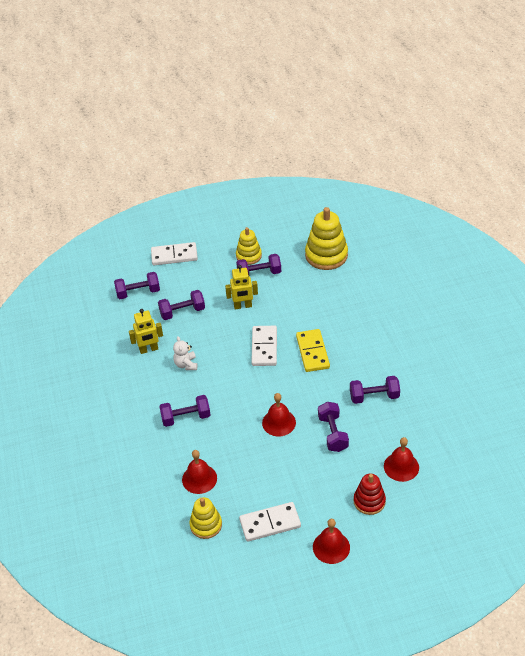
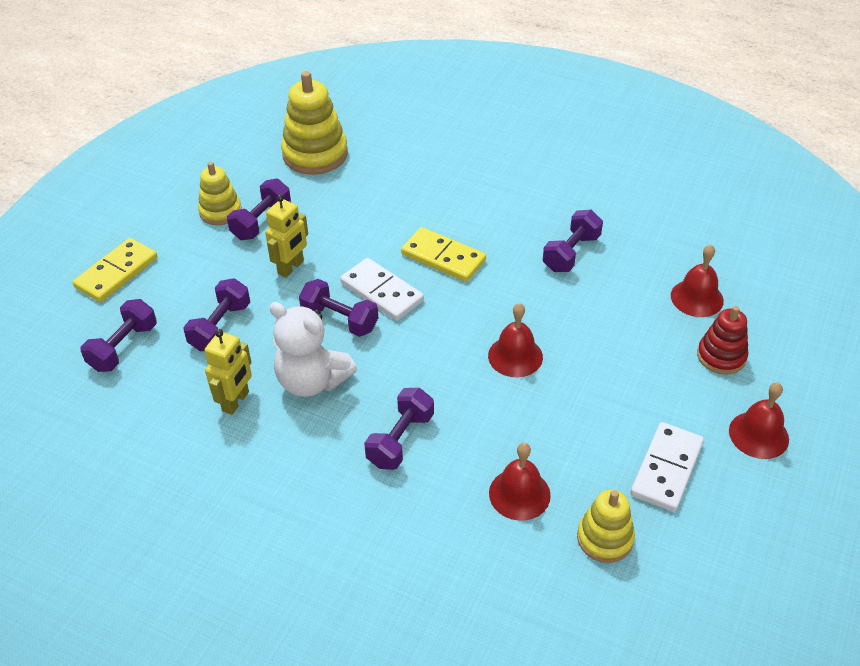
camera: 50 degrees left, 0 degrees up
(174, 255) = (116, 273): white domino -> yellow domino
(186, 364) = (312, 381): white teddy bear -> white teddy bear, size x1.80
(333, 433) = (586, 321): purple dumbbell -> purple dumbbell (340, 319)

